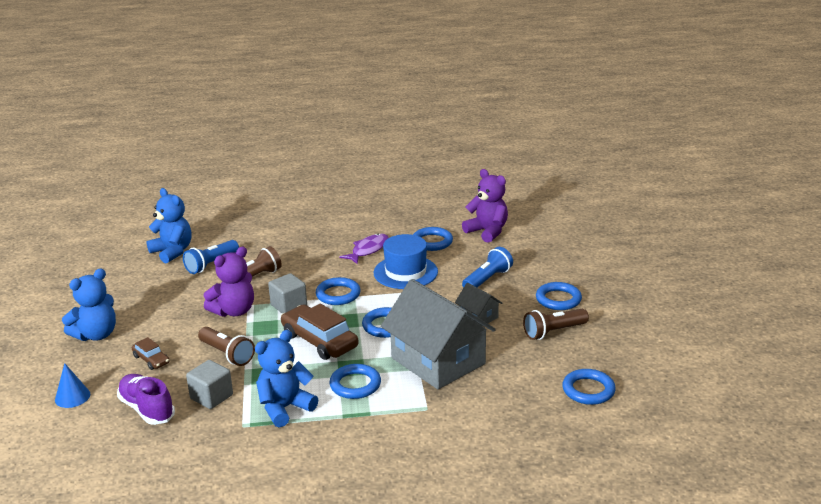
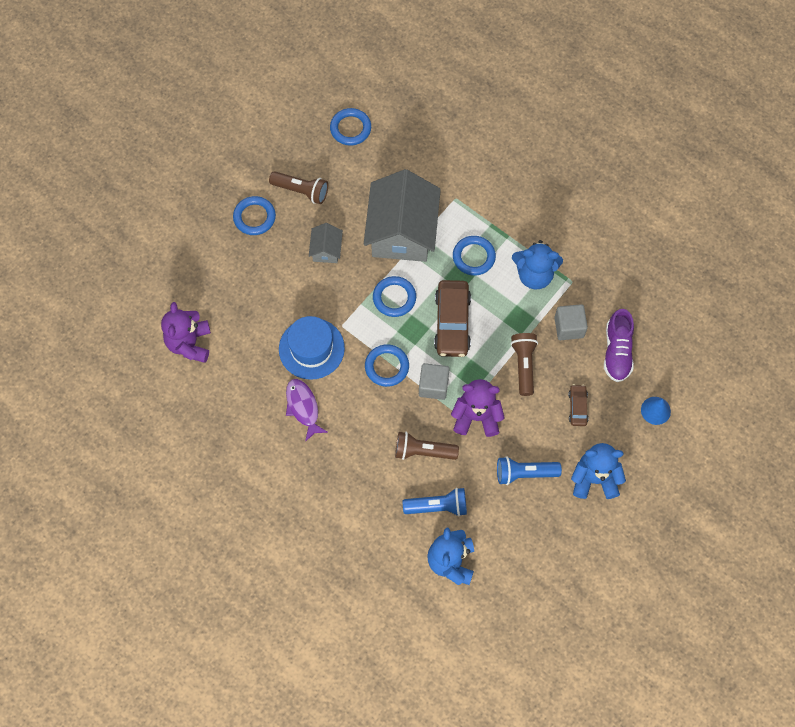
camera: 135 degrees left, 40 degrees up
(368, 250) = (303, 407): purple fish -> purple fish turned 75 degrees clockwise
(432, 242) = (245, 371): blue ring -> none
(487, 279) = (269, 283): blue flashlight -> blue flashlight (524, 473)

